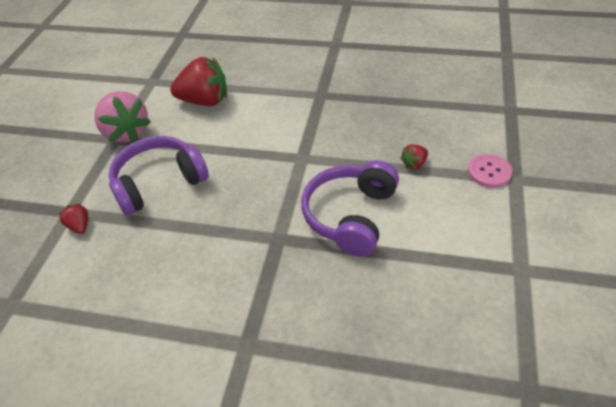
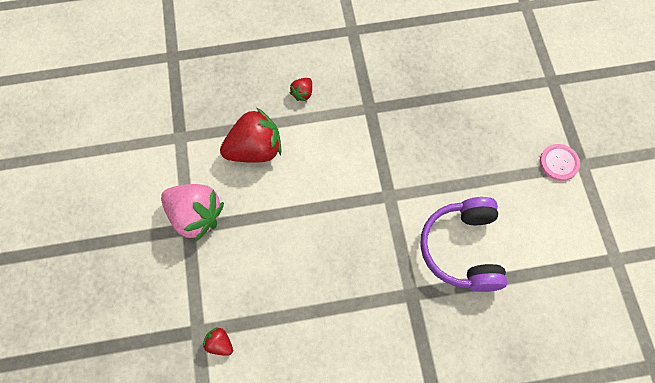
camera: 25 degrees left, 20 degrees up
(159, 182) = (267, 268): purple headphones -> none
(414, 164) = (493, 172): red strawberry -> red strawberry (302, 93)

